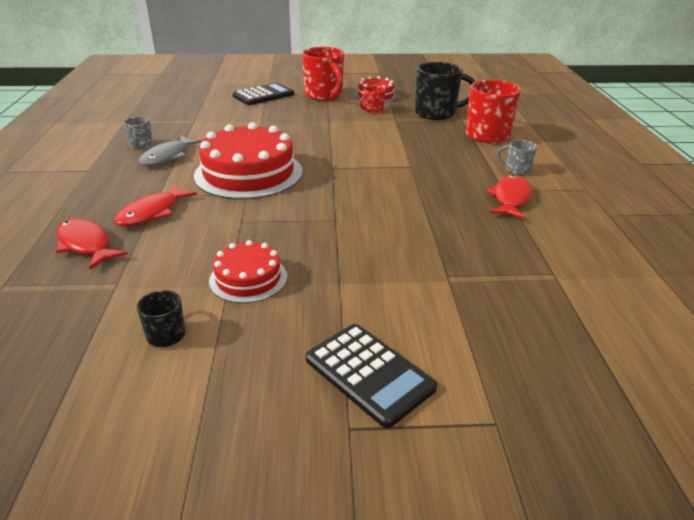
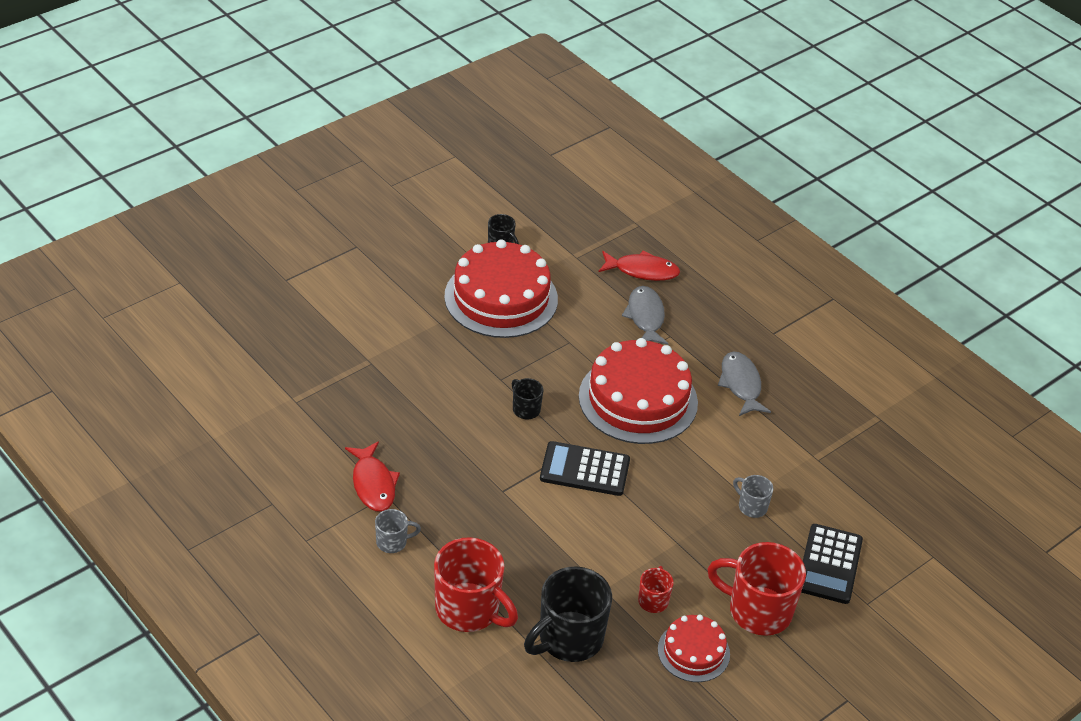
camera: 140 degrees right, 10 degrees up
(141, 145) = (792, 388): grey mug -> grey mug (751, 506)
(152, 213) = (645, 317): red fish -> grey fish
(248, 278) = (501, 298): red cake -> red cake, size x1.87
(339, 196) = (525, 409): none -> black mug
(369, 373) = (368, 274): black calculator -> black calculator (584, 469)

